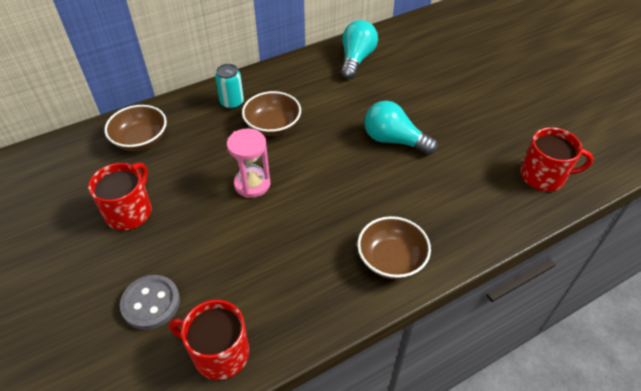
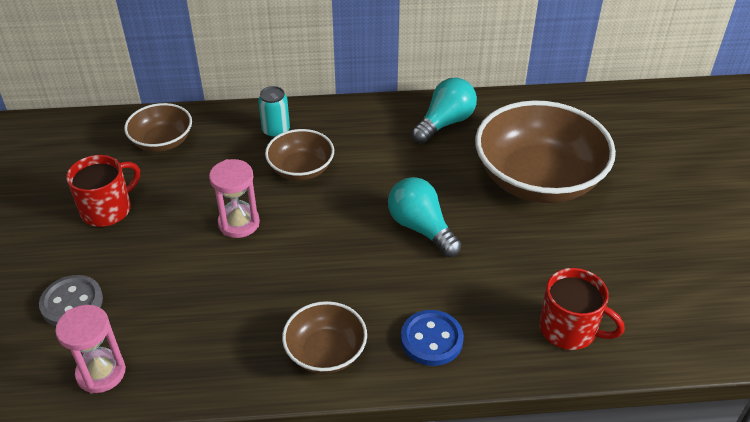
camera: 25 degrees right, 5 degrees down
(219, 353) = (101, 373): red mug -> pink hourglass
(448, 79) = (538, 179): none -> brown bowl
(460, 219) = (431, 339): none -> blue button

